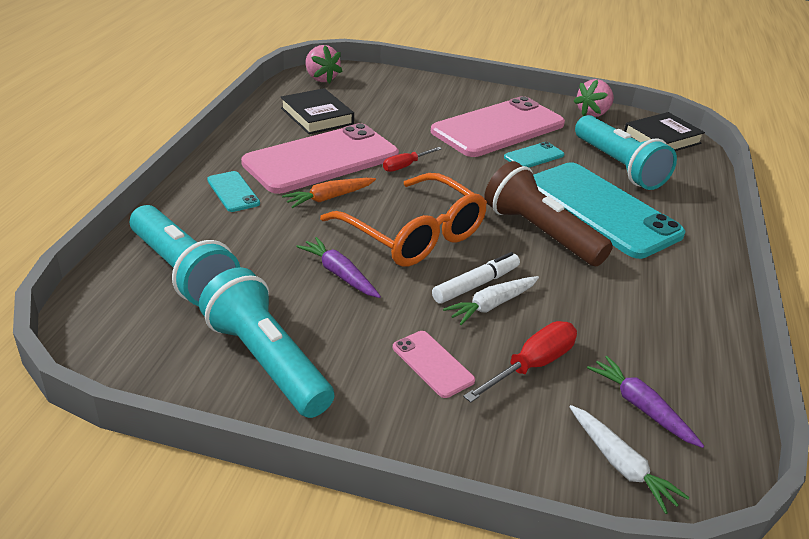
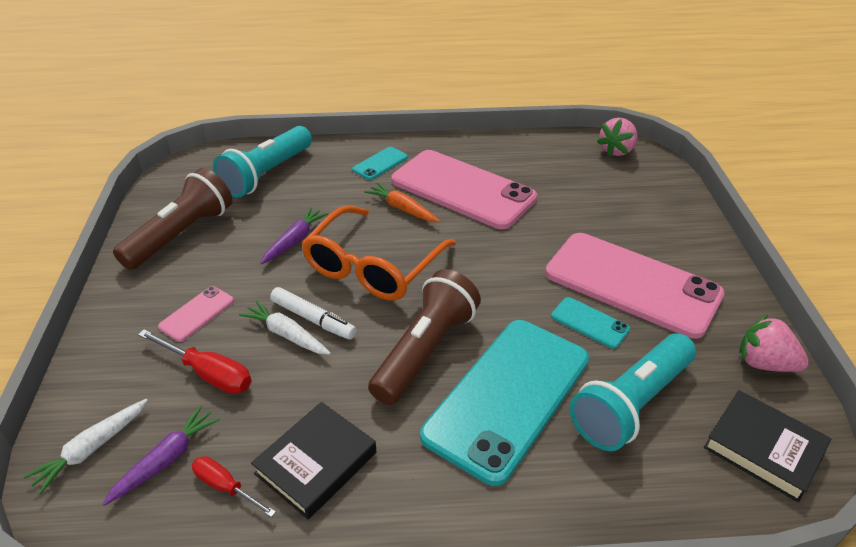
camera: 75 degrees right, 5 degrees up
(267, 361) = (182, 235): turquoise flashlight -> brown flashlight
(317, 116) = (538, 167): black book -> black book (316, 463)
(405, 166) = (490, 237): red screwdriver -> red screwdriver (225, 487)

